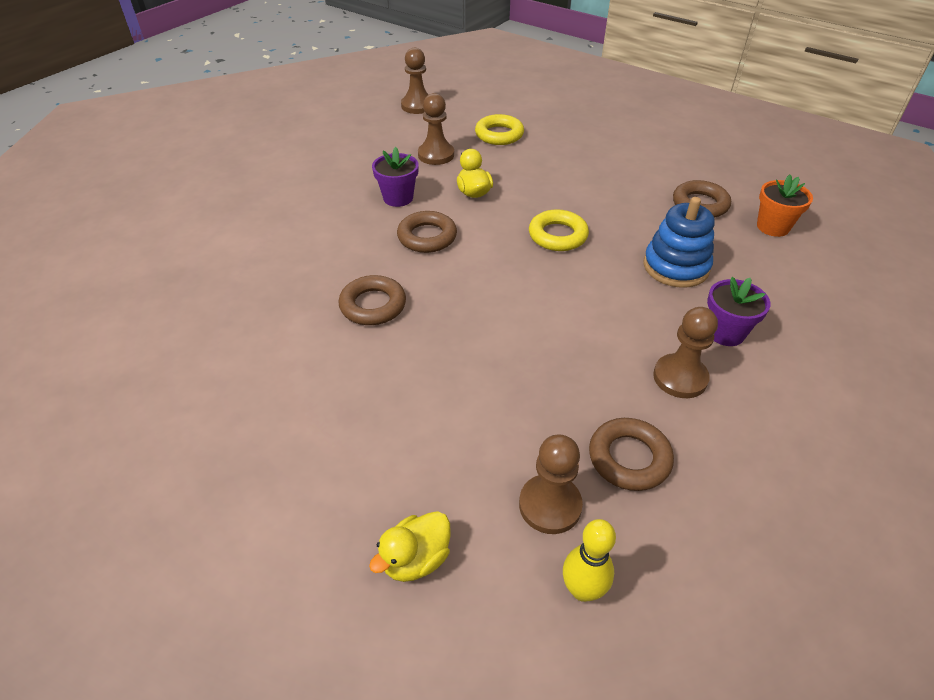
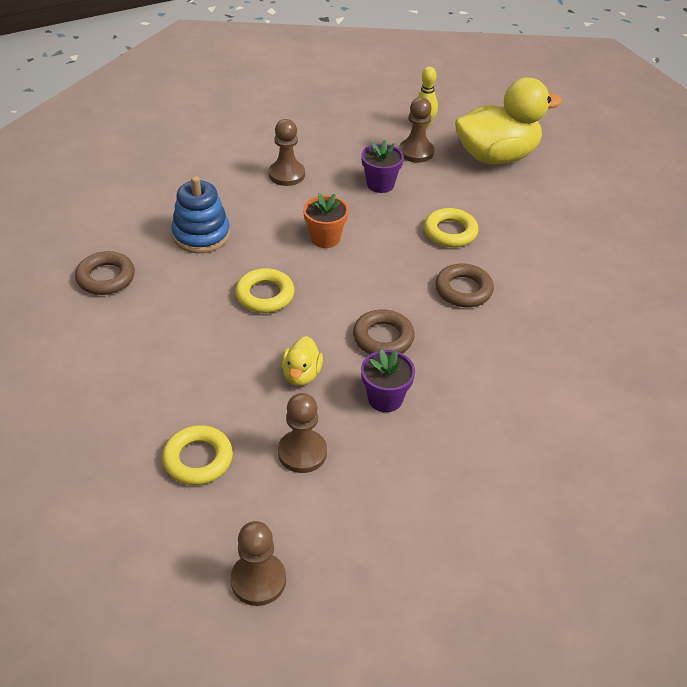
camera: 155 degrees left, 0 degrees up
(416, 559) = (496, 156): yellow duck -> yellow duck, size x2.21
(421, 372) = (450, 232): none -> yellow ring
(629, 458) = (357, 154): brown ring -> none
(725, 333) = (226, 185): purple flower pot -> purple flower pot (380, 184)
(773, 227) = (80, 236): orange flower pot -> orange flower pot (325, 238)

